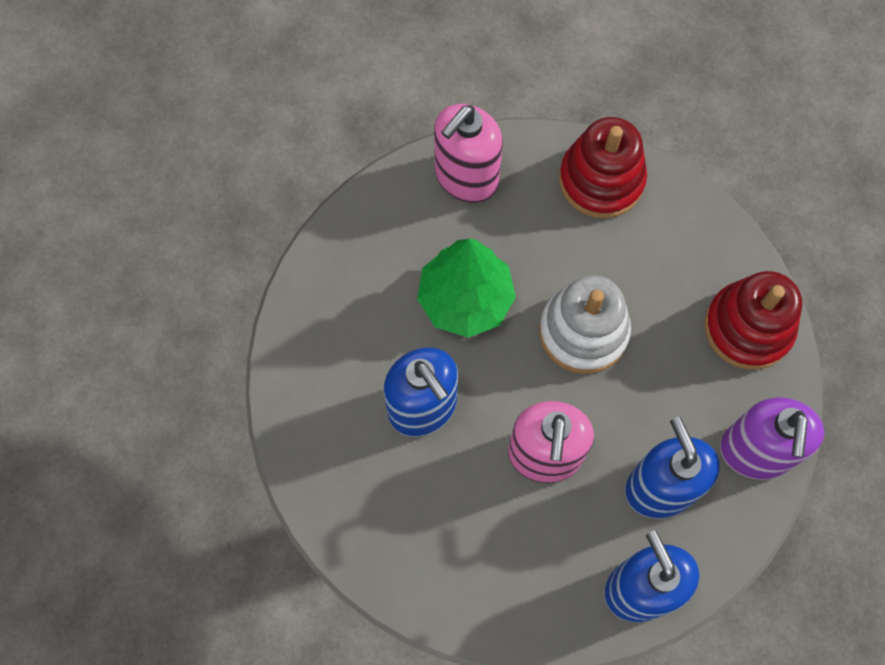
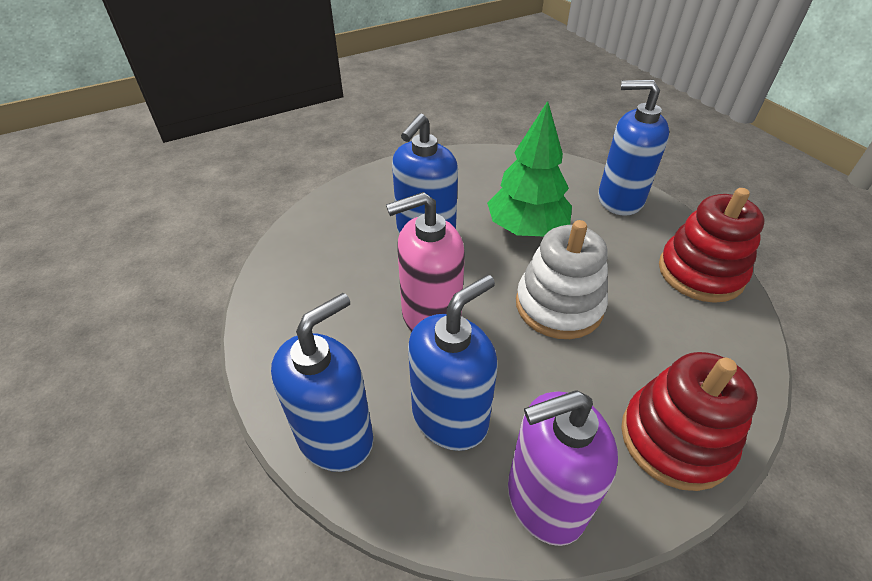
camera: 65 degrees right, 25 degrees down
(466, 177) = (619, 199): pink soap dispenser -> blue soap dispenser

